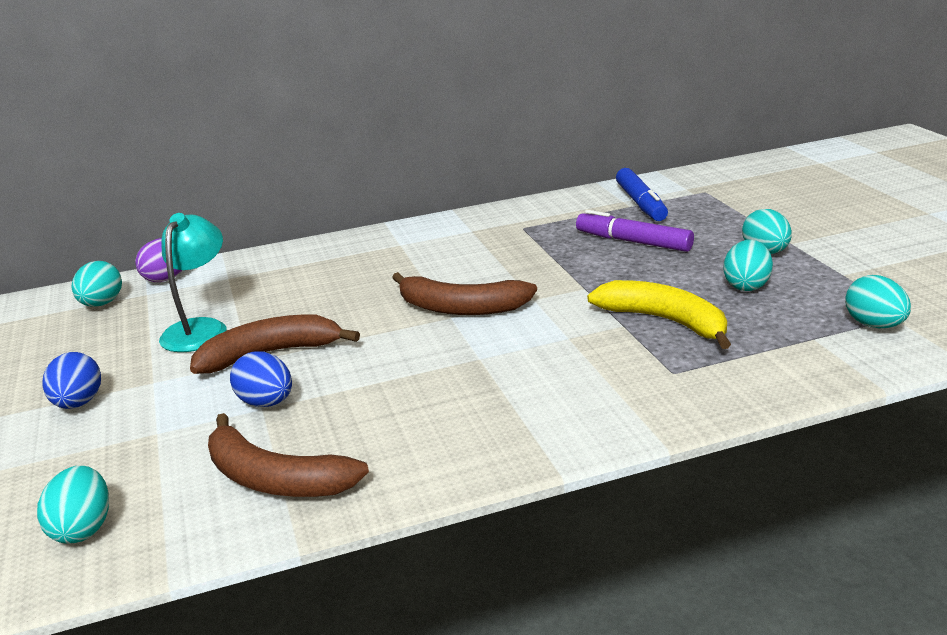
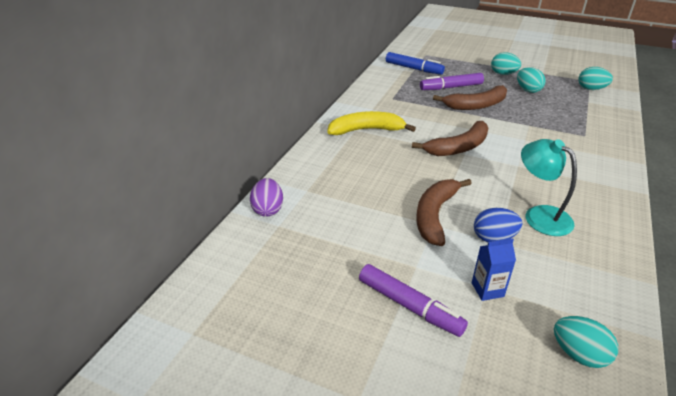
camera: 50 degrees left, 10 degrees up
(78, 403) = (409, 305): blue egg -> purple marker
(101, 304) = (264, 247): turquoise egg -> none
(152, 435) = (487, 289): none -> blue carton
(200, 329) = (366, 225): turquoise lamp -> turquoise lamp (540, 215)
(275, 479) = (582, 266): brown banana -> brown banana (476, 105)
(665, 321) = (537, 116): yellow banana -> yellow banana (366, 130)

